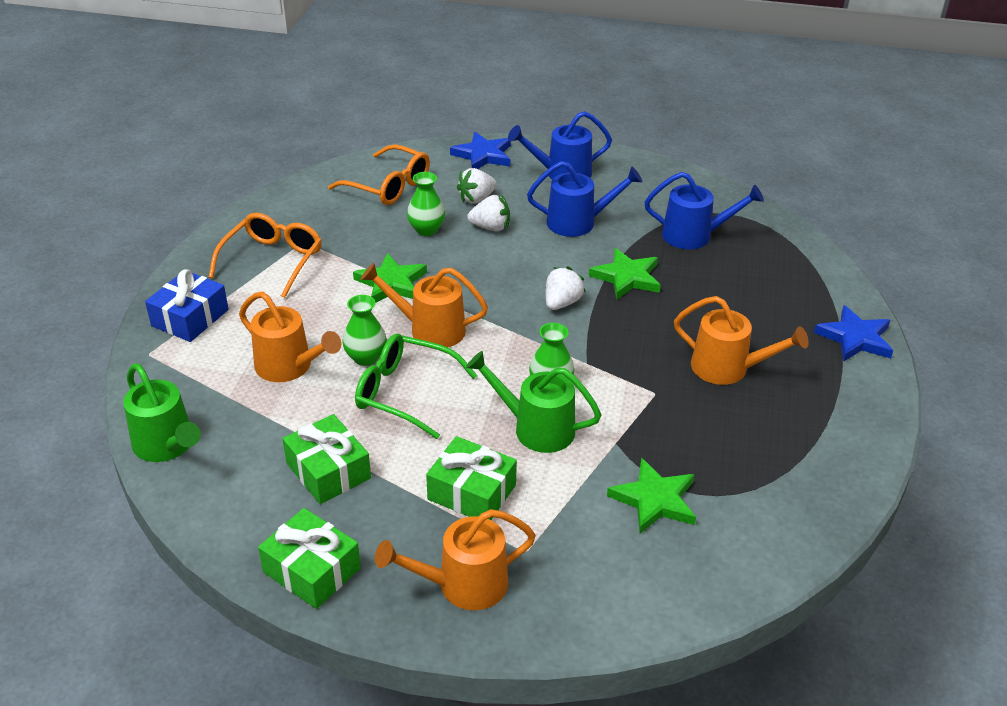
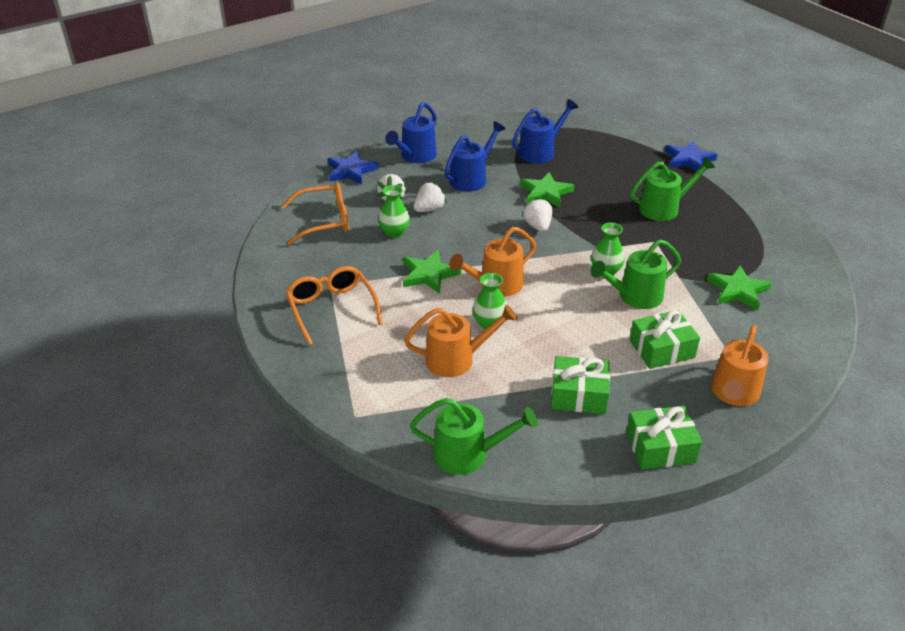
camera: 45 degrees left, 0 degrees up
(190, 318) = (341, 377): blue gift -> none
(405, 393) = (543, 326): green glasses -> none
(728, 368) = (664, 208): orange watering can -> green watering can

